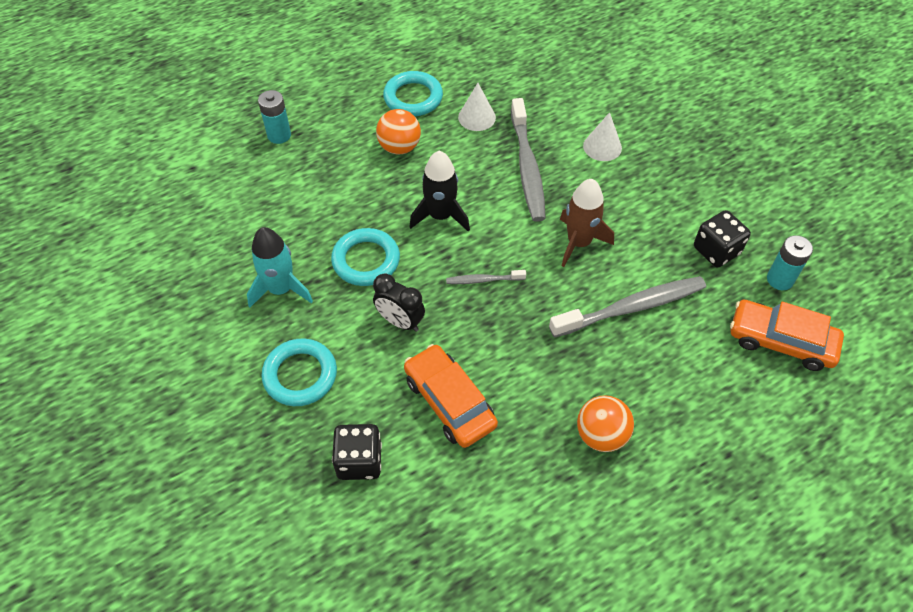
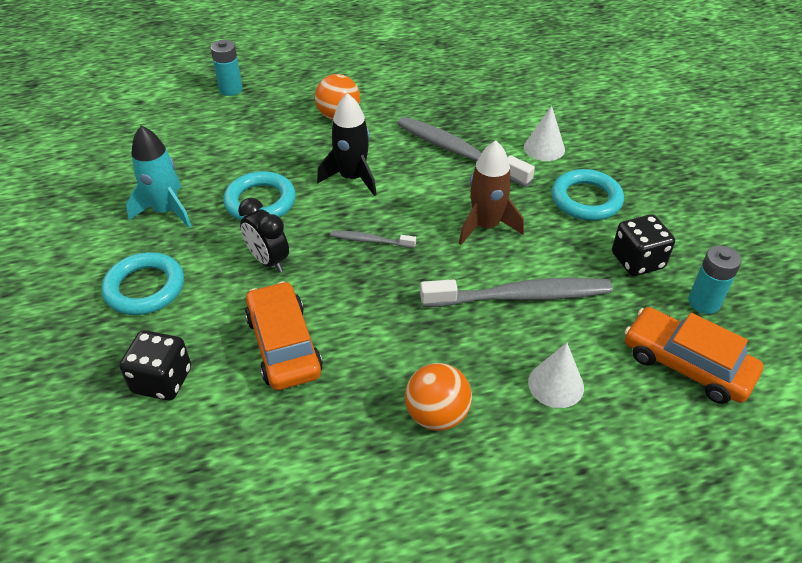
camera: 15 degrees right, 10 degrees down
(413, 98) = (370, 80): turquoise ring -> turquoise ring (586, 199)
(476, 117) = (425, 104): white cone -> white cone (556, 384)
(527, 167) = (458, 152): grey toothbrush -> grey toothbrush turned 120 degrees clockwise

